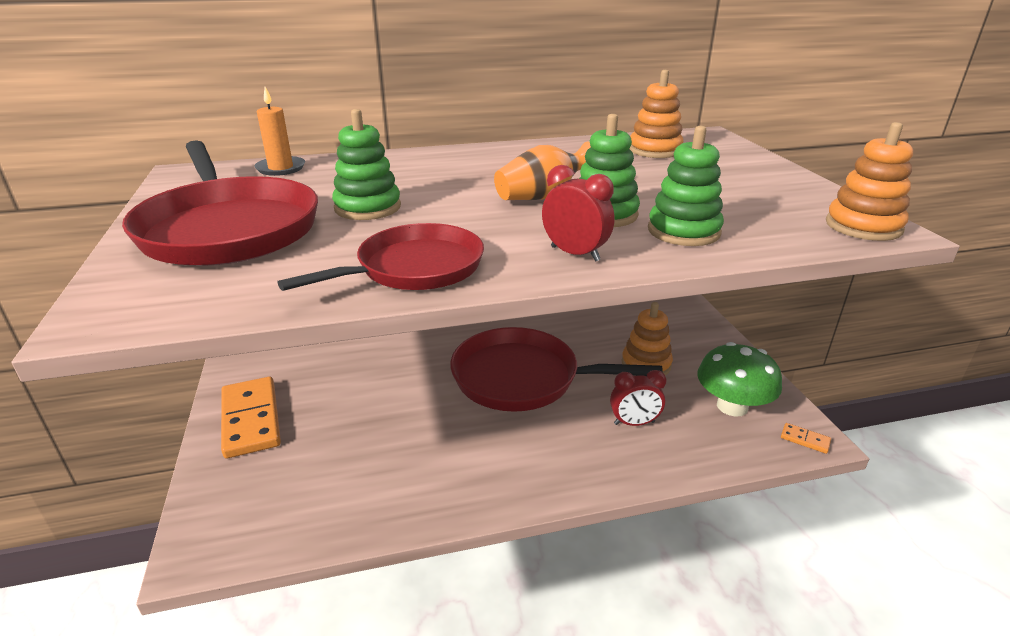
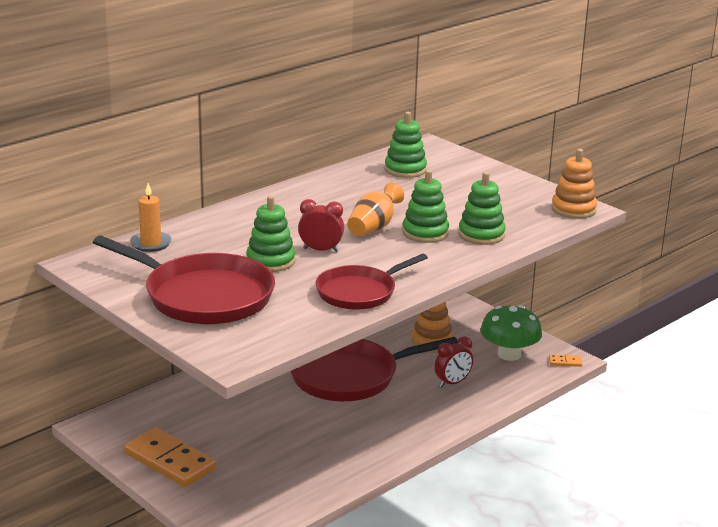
camera: 30 degrees left, 5 degrees down
(415, 268) = (359, 292): red pan -> red pan turned 150 degrees counterclockwise
(575, 254) = (436, 263): red clock -> red clock (320, 250)
(654, 150) = (405, 170): orange stacking toy -> green stacking toy

